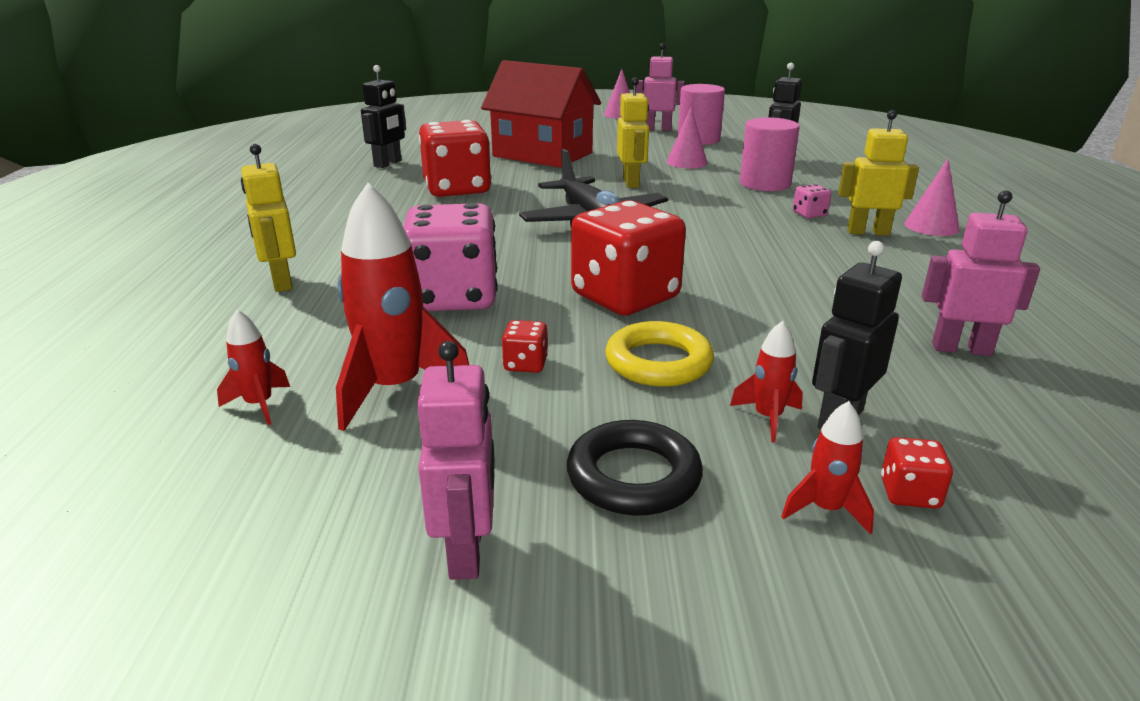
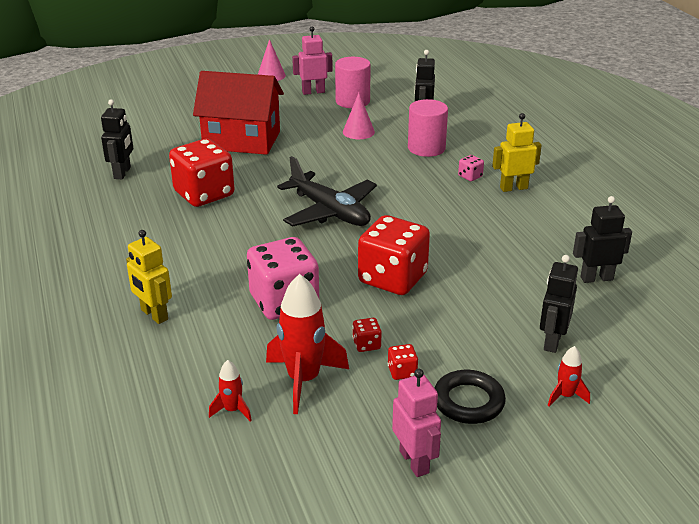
camera: 20 degrees left, 5 degrees up
(631, 182) = (331, 163): yellow robot -> none
(658, 362) = (441, 325): yellow ring -> none
(767, 418) = (516, 350): red rocket -> none
(909, 493) = (599, 377): red dice -> red dice (402, 372)
(931, 226) = (550, 174): pink cone -> none
(961, 349) = (596, 278): pink robot -> black robot

